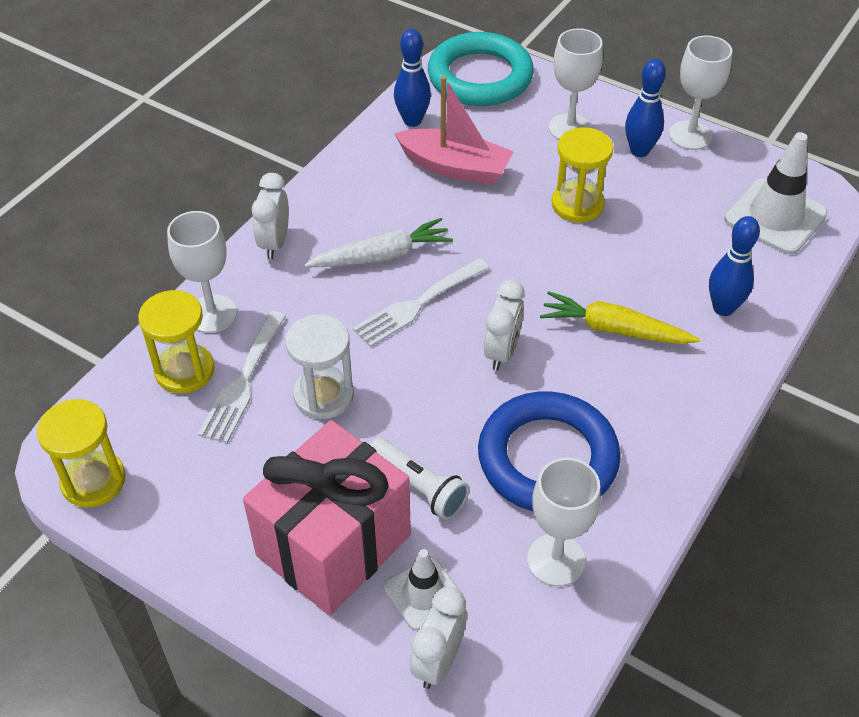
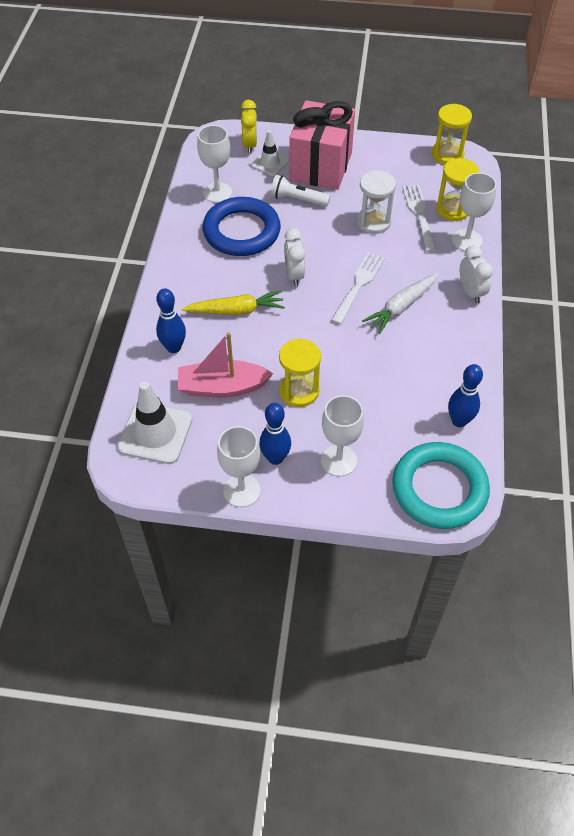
camera: 155 degrees right, 5 degrees up
(438, 661) = (250, 145): white clock -> yellow clock
(455, 167) = (400, 390): pink boat -> pink boat (222, 387)

